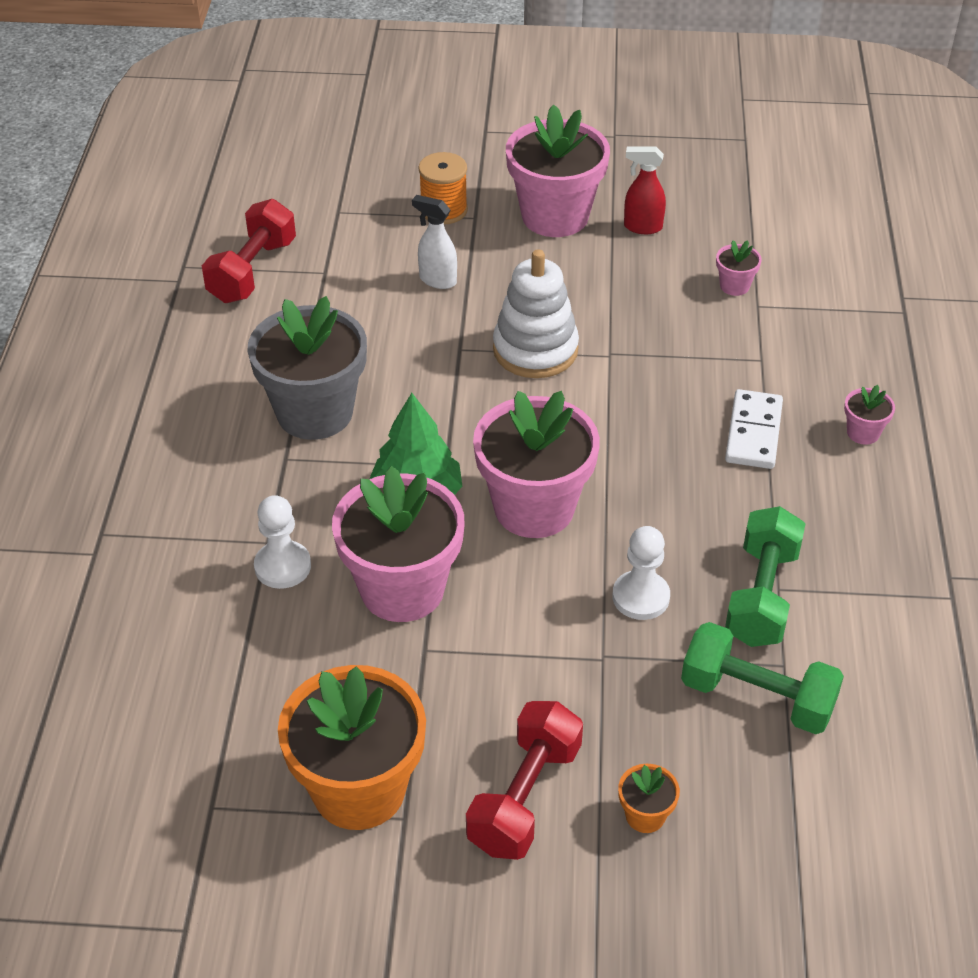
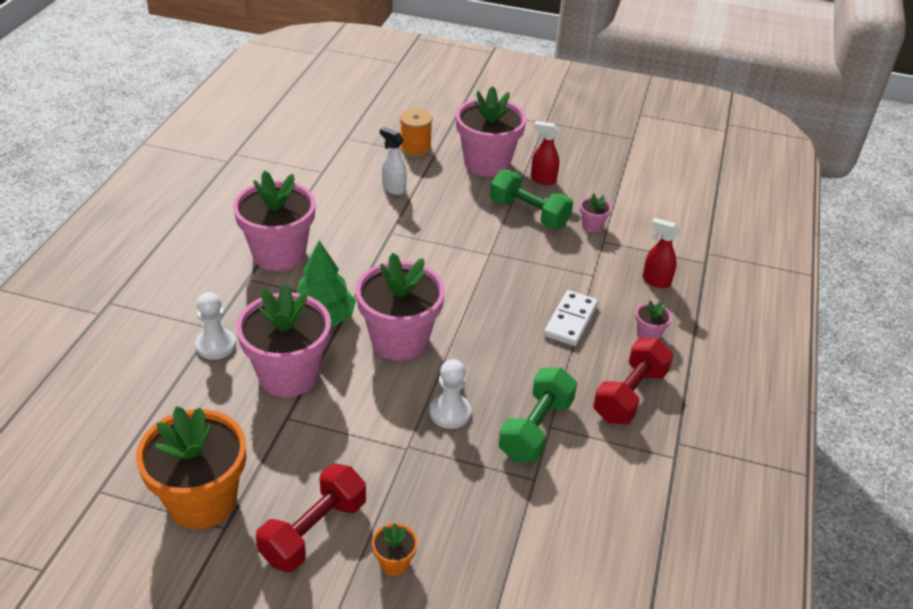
camera: 10 degrees right, 5 degrees down
(252, 271) = (277, 163): red dumbbell -> red dumbbell (630, 395)
(315, 412) = (279, 254): grey flower pot -> pink flower pot
(535, 350) = (441, 242): white stacking toy -> none
(757, 697) = (507, 497): green dumbbell -> green dumbbell (529, 214)
(847, 352) = (655, 281): none -> red spray bottle

